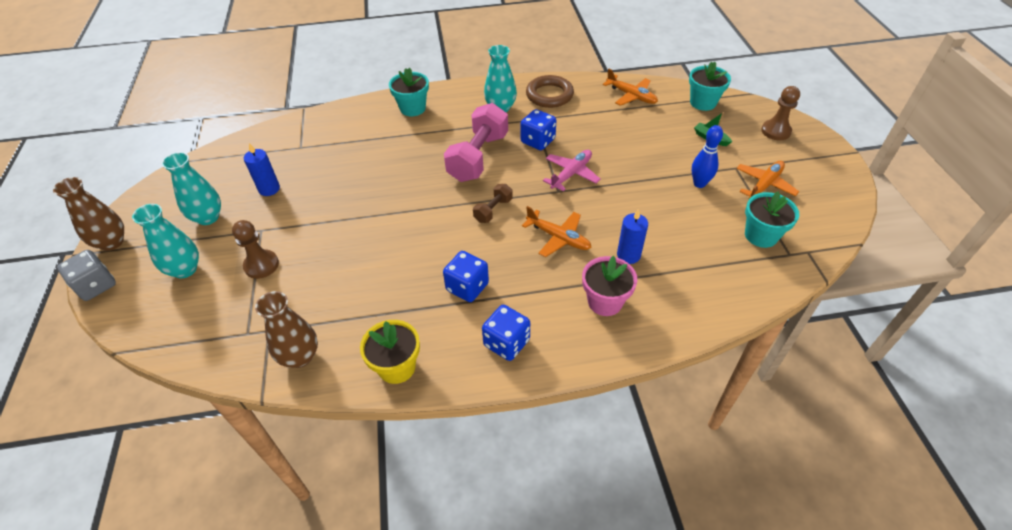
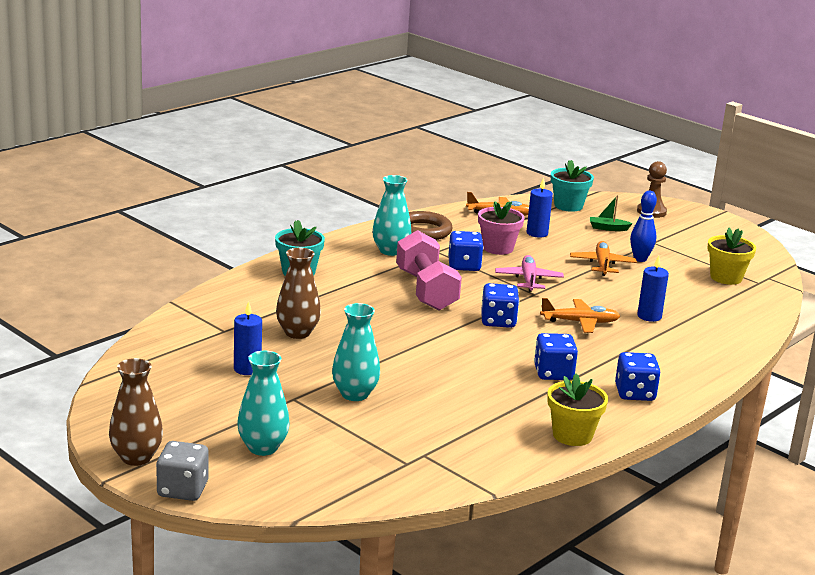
camera: 40 degrees left, 25 degrees down
(208, 217) = (216, 407): turquoise vase -> turquoise vase (354, 394)
(261, 265) = (339, 420): brown pawn -> none
(300, 357) = (481, 459): brown vase -> brown vase (297, 333)
(493, 210) = (498, 321): brown dumbbell -> blue dice
(605, 302) = (671, 347): pink flower pot -> pink flower pot (498, 248)
(639, 125) = (537, 233): none -> blue candle
(761, 235) = (726, 277): turquoise flower pot -> yellow flower pot
(764, 185) = (688, 247): orange plane -> orange plane (602, 265)

